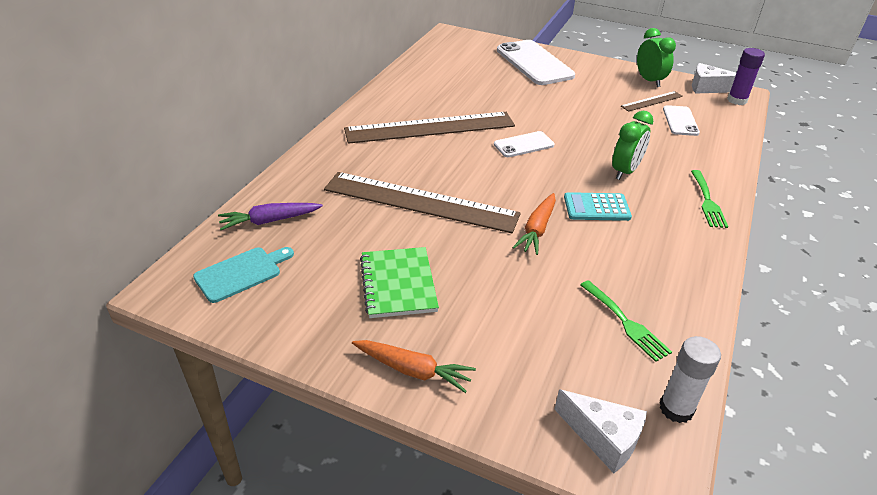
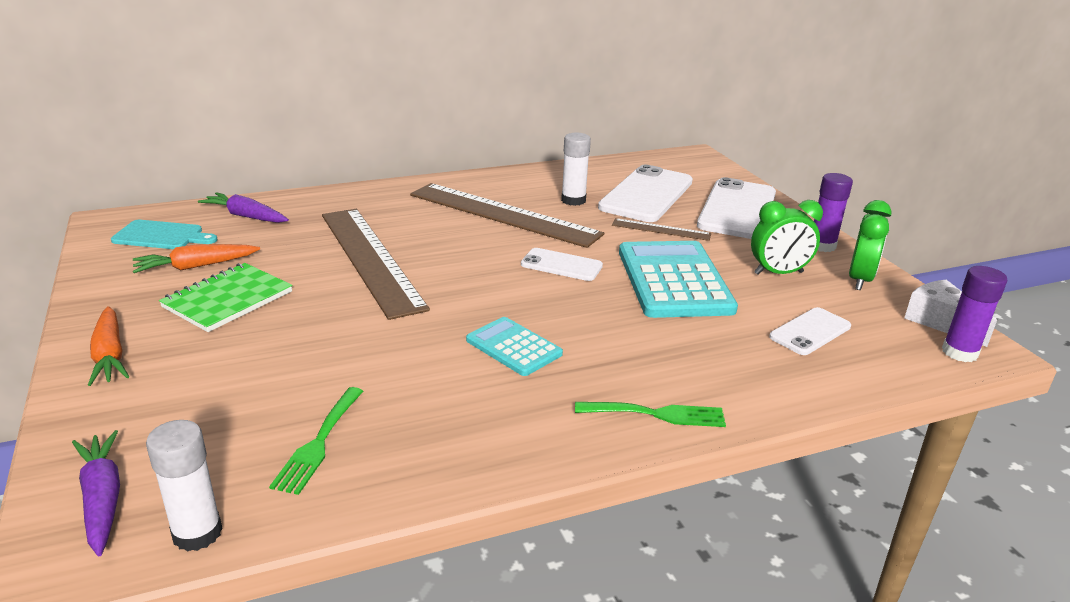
camera: 45 degrees right, 10 degrees down
(448, 97) = (573, 200): none -> white glue stick
(476, 74) = (646, 195): none -> white phone
(537, 229) = (416, 330): orange carrot -> orange carrot (196, 266)
(586, 124) = (674, 280): none -> turquoise calculator
(603, 438) = (102, 499): white cheese -> purple carrot
(604, 68) = (822, 246): none -> purple glue stick
(625, 171) = (620, 337): green clock -> green clock (778, 273)
(652, 101) = (814, 298): brown ruler -> brown ruler (661, 229)
(707, 201) = (657, 414): green fork -> green fork turned 135 degrees counterclockwise

